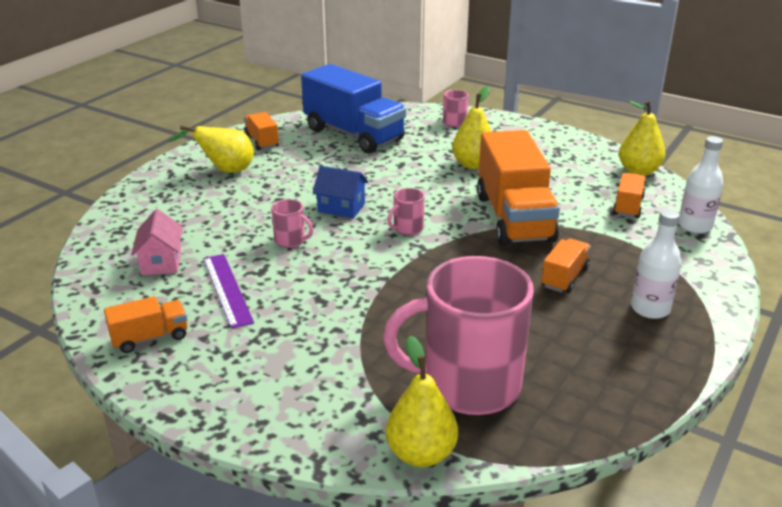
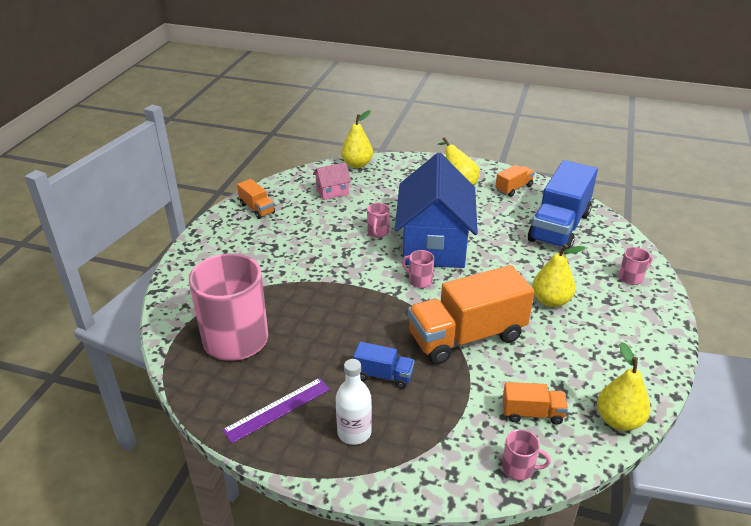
camera: 75 degrees right, 5 degrees up
(227, 289) = (311, 221): purple ruler -> purple ruler (277, 409)
(341, 208) = (434, 244): blue house -> blue house, size x2.42
(421, 454) = (170, 326): yellow pear -> yellow pear (357, 164)
(564, 277) = (383, 375): orange truck -> blue truck
(695, 226) = (519, 468): white bottle -> pink mug

